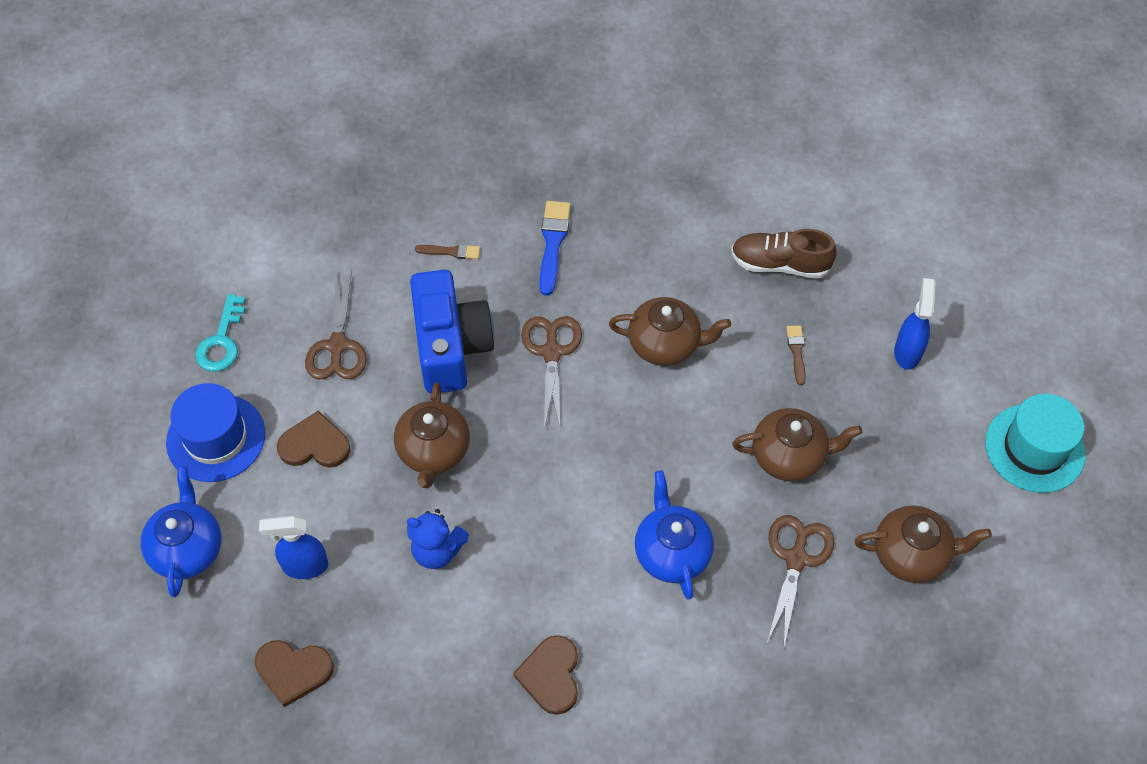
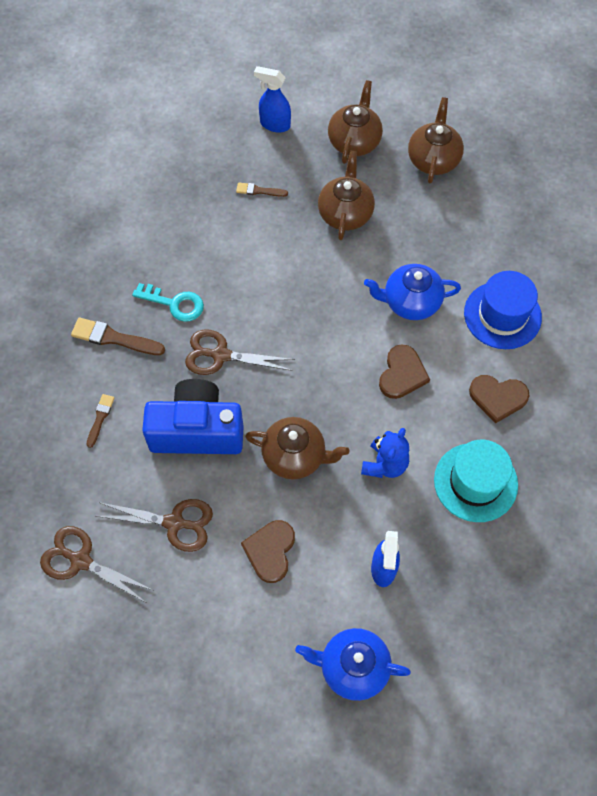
camera: 80 degrees left, 5 degrees up
(216, 438) = (247, 636): blue hat -> blue hat (502, 315)
(222, 341) = (145, 625): turquoise key -> turquoise key (175, 303)
(293, 671) = (474, 585): brown heart -> brown heart (402, 374)
(553, 243) = (114, 338): blue brush -> brown brush
(665, 344) = (232, 274): brown teapot -> brown teapot (354, 141)
(780, 264) = (178, 185): brown shoe -> none
(796, 559) = (427, 226): brown scissors -> brown scissors (80, 561)
(1034, 448) = (365, 73): turquoise hat -> turquoise hat (475, 482)

